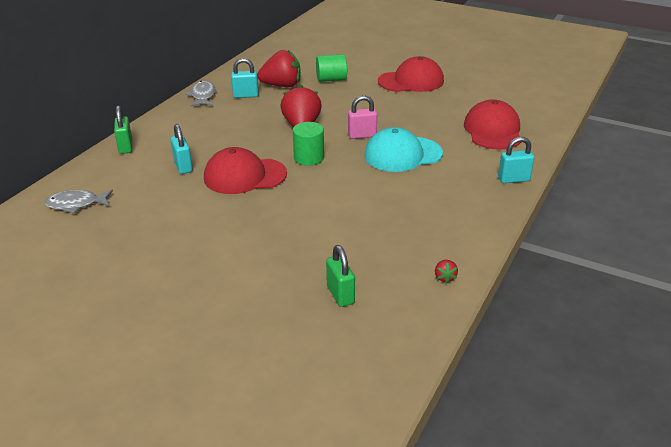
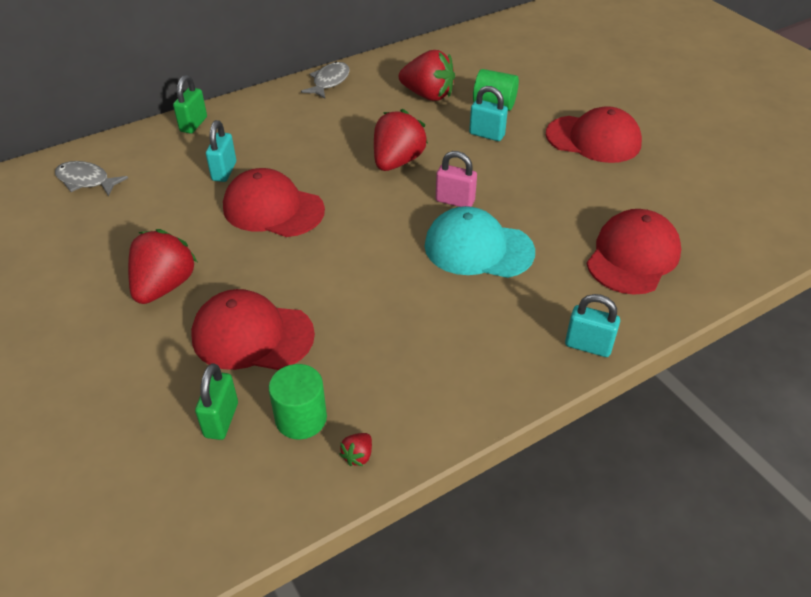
camera: 30 degrees right, 10 degrees up
(215, 242) = (164, 286): none -> red strawberry
(246, 95) = (375, 96): turquoise padlock -> turquoise padlock (487, 134)
(309, 158) = (364, 210): green cylinder -> green cylinder (301, 418)
(310, 245) = (252, 335): none -> red cap

